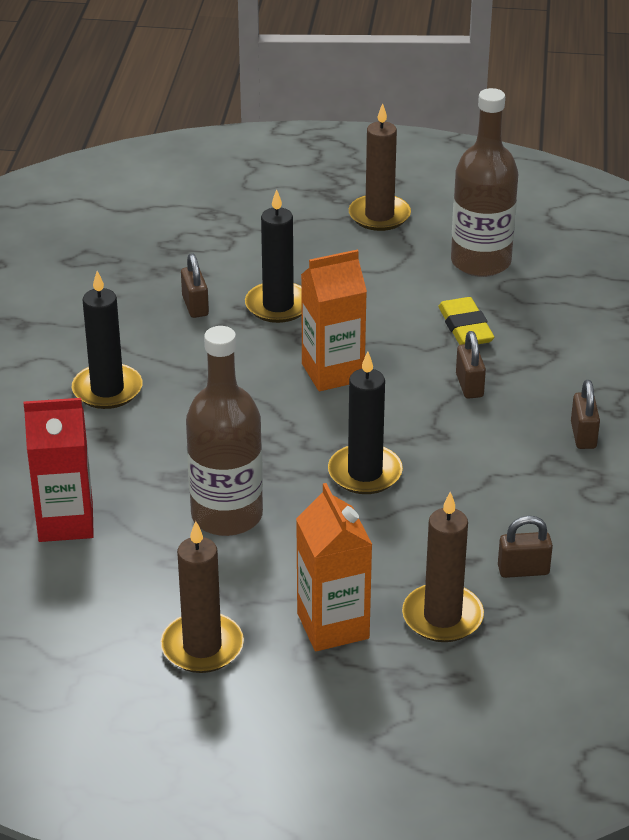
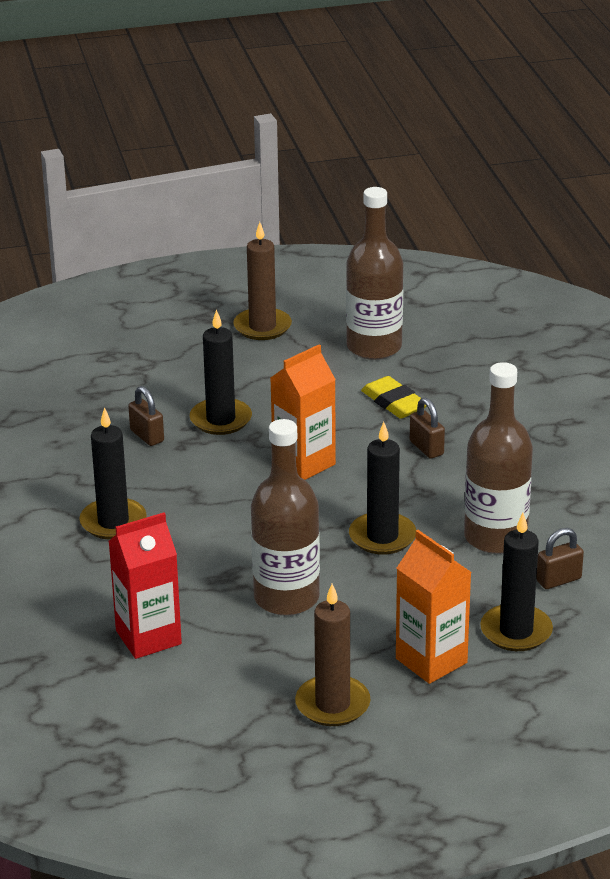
camera: 20 degrees left, 5 degrees down
(442, 617) = (516, 631): brown candle -> black candle
(483, 504) = (495, 537): none -> brown bottle
(583, 435) = (543, 466): brown padlock -> none

